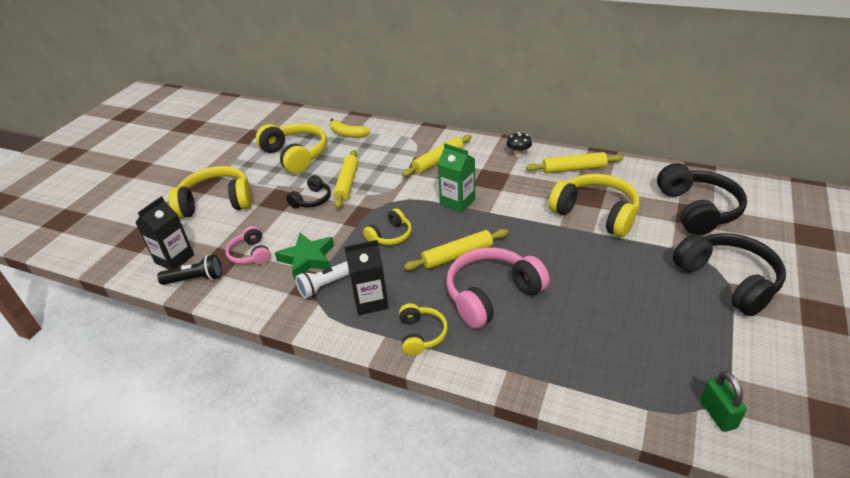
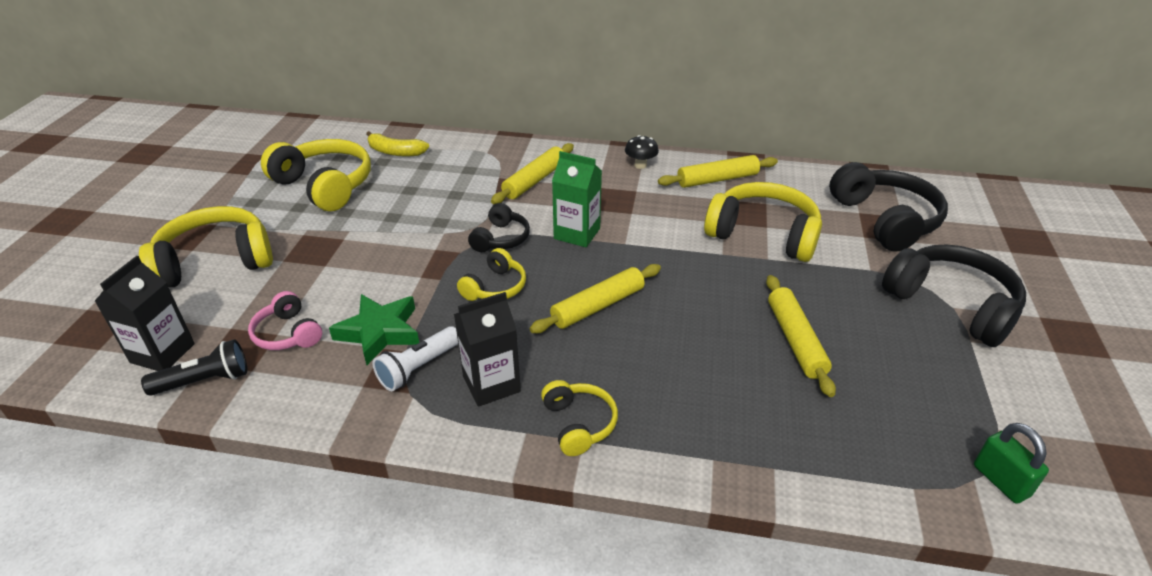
camera: 15 degrees left, 0 degrees up
(312, 200) = (365, 246): black headphones -> black headphones (501, 239)
(347, 183) = (412, 219): yellow rolling pin -> yellow rolling pin (795, 340)
(492, 295) = (661, 356): pink headphones -> none

